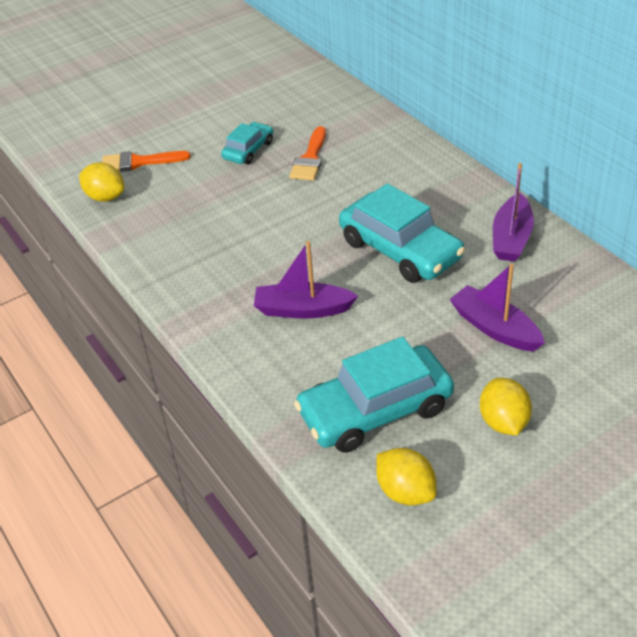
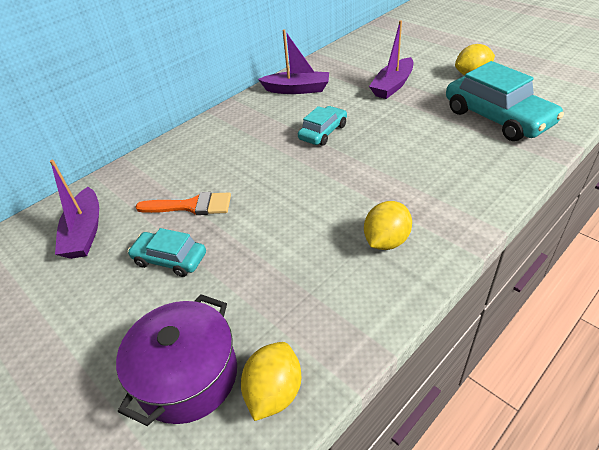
camera: 100 degrees left, 0 degrees up
(138, 162) = (188, 376): orange brush -> purple pot
(302, 309) = (415, 168): purple boat -> purple boat (85, 232)
(400, 250) = (323, 132): turquoise car -> turquoise car, size x0.54
(405, 492) = (553, 97): yellow lemon -> yellow lemon (386, 241)

